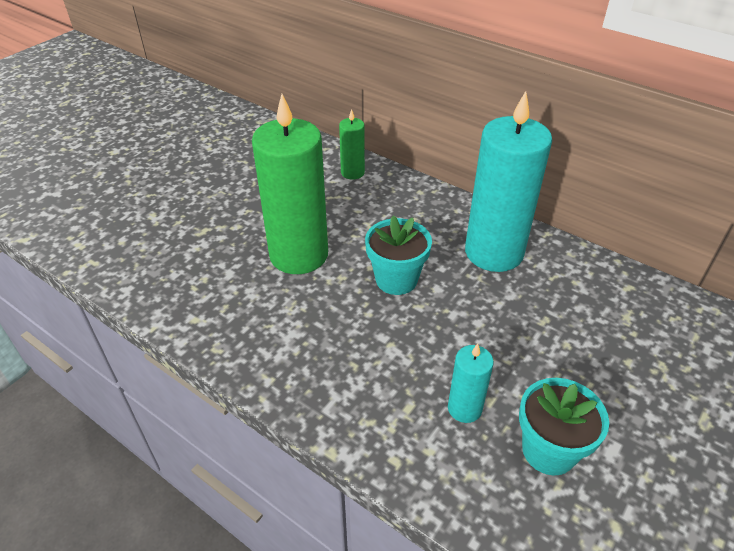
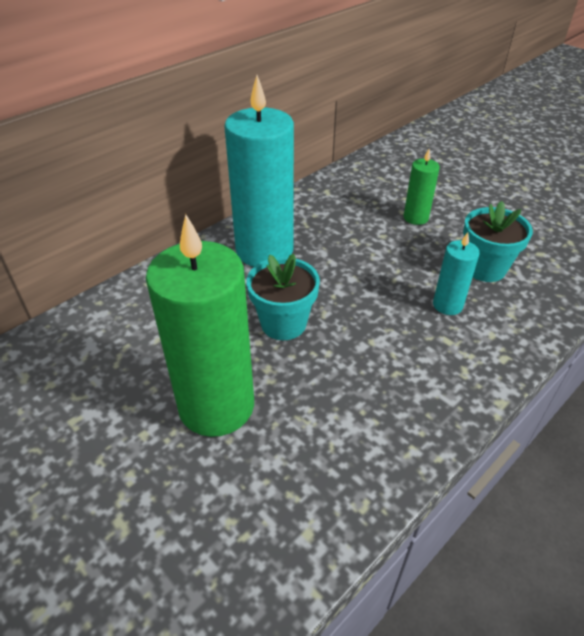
camera: 80 degrees left, 0 degrees up
(352, 172) = (78, 335): green candle -> green candle (416, 218)

